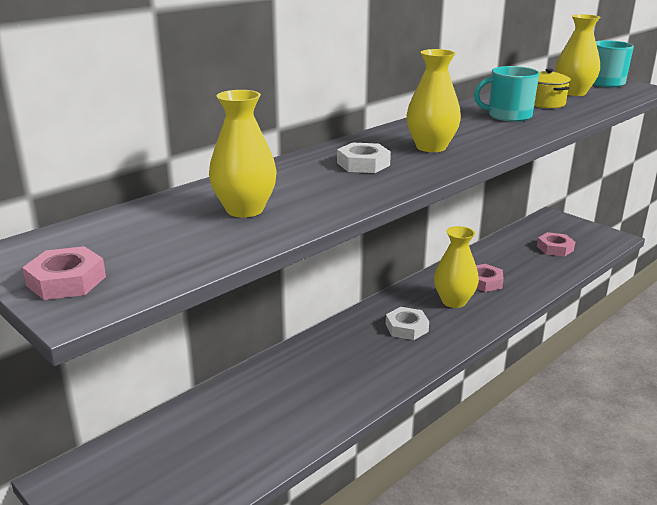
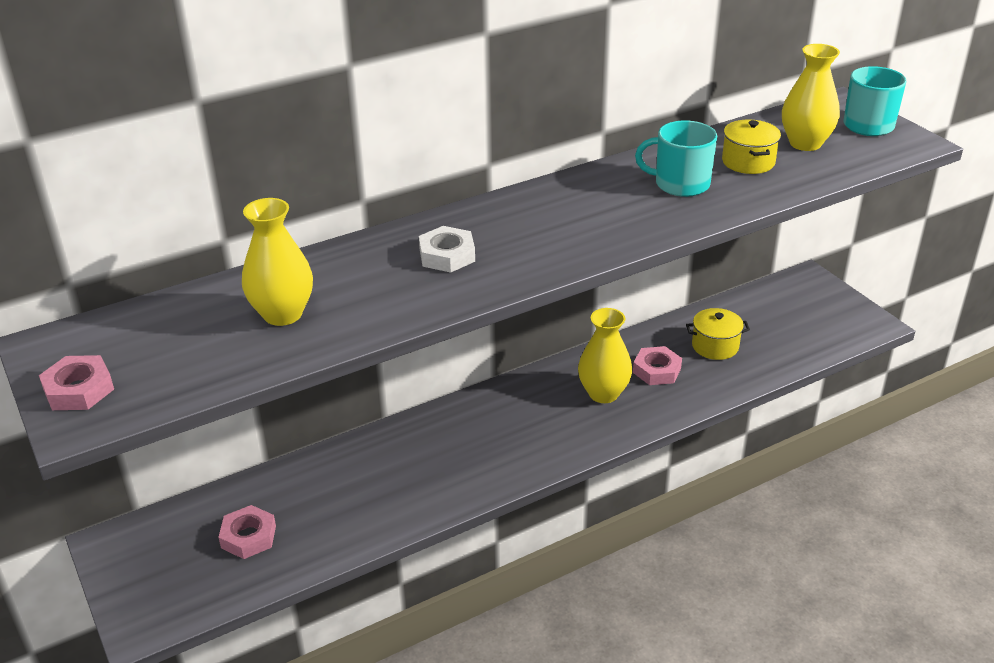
camera: 15 degrees right, 10 degrees up
(406, 328) = (528, 422): white nut -> none
(431, 147) = (543, 234): yellow vase -> none
(516, 262) = (715, 346): none -> yellow pot
(555, 248) = (779, 331): pink nut -> pink nut (248, 537)

